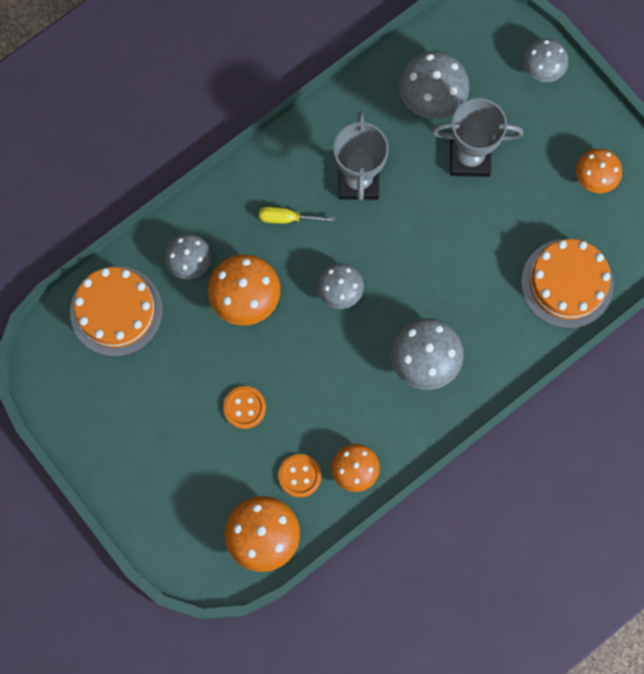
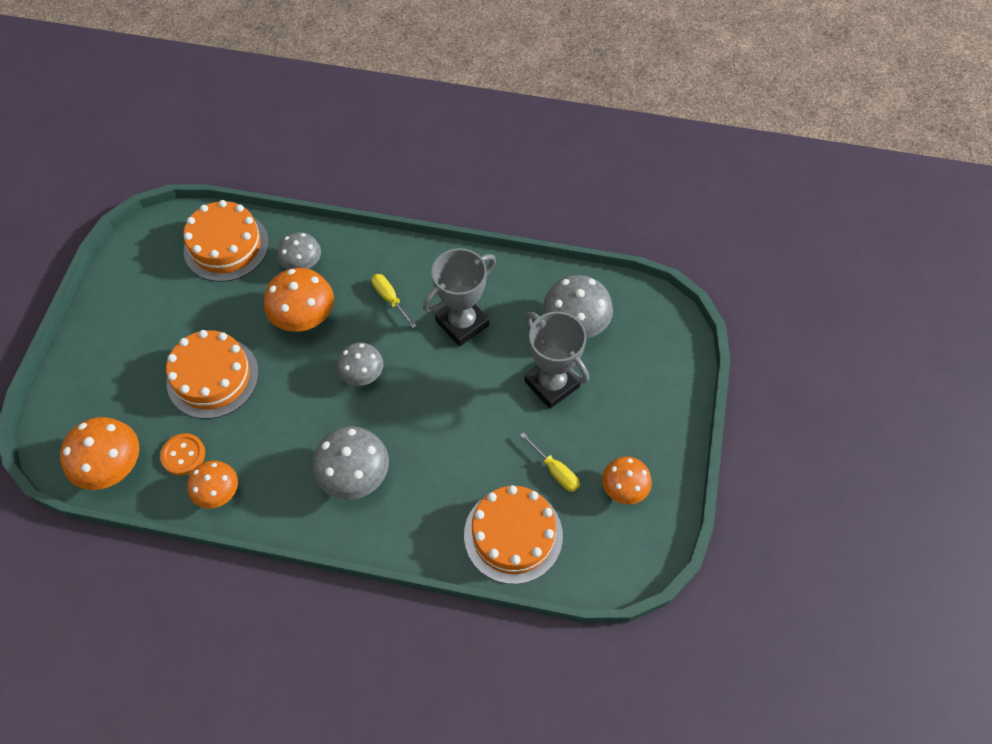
camera: 50 degrees right, 15 degrees down
(244, 408) = (213, 377): orange button -> orange cake
(542, 213) = (555, 471): none -> yellow screwdriver
(543, 68) = (674, 381): grey mushroom -> none

